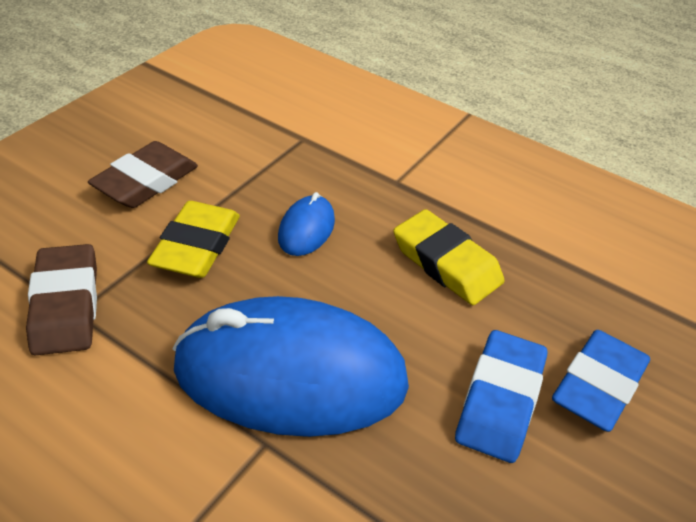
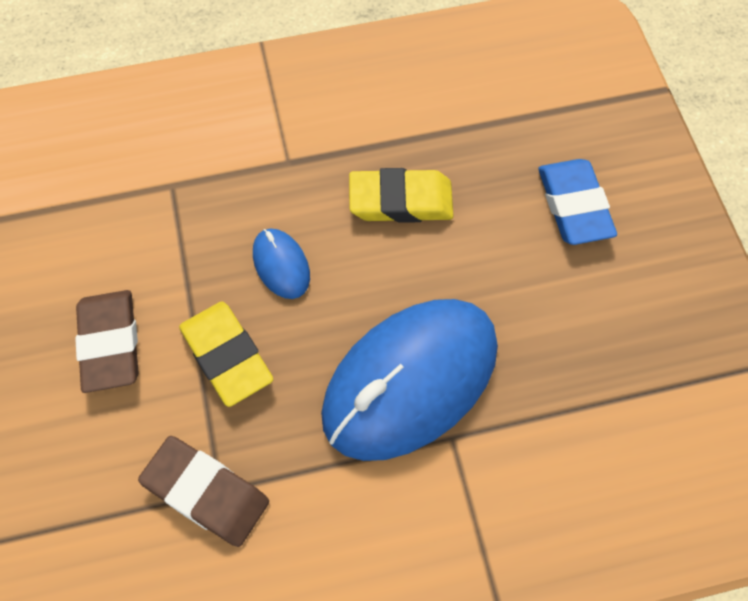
camera: 45 degrees left, 20 degrees up
(500, 400) = (537, 271): blue eraser -> none

